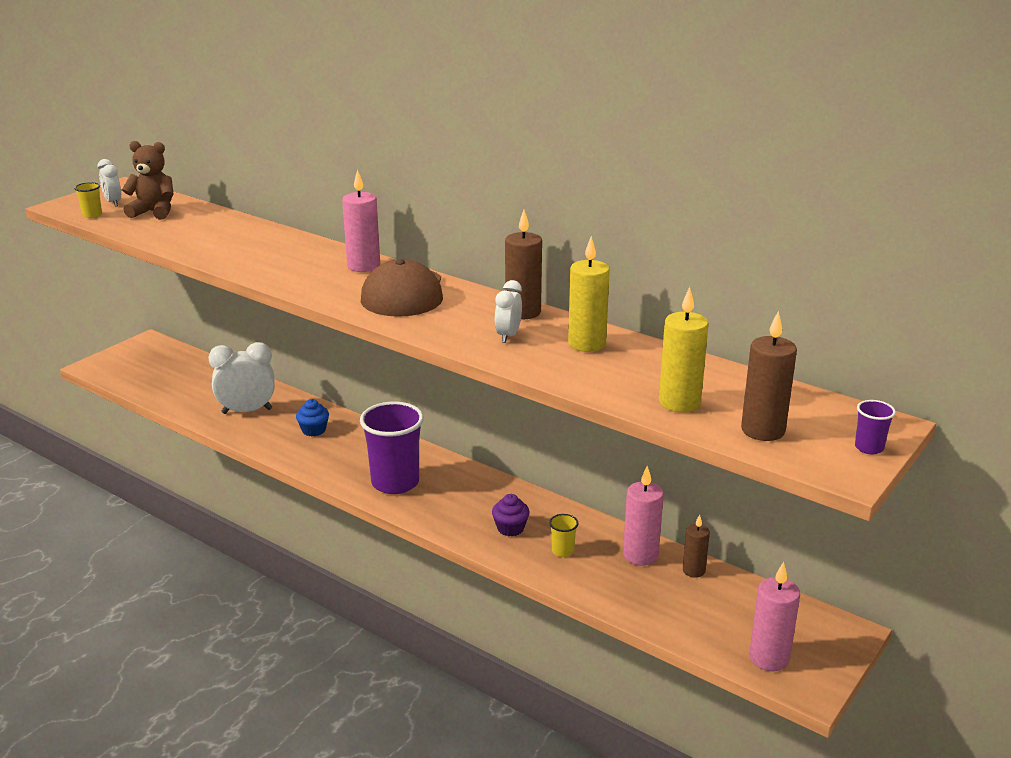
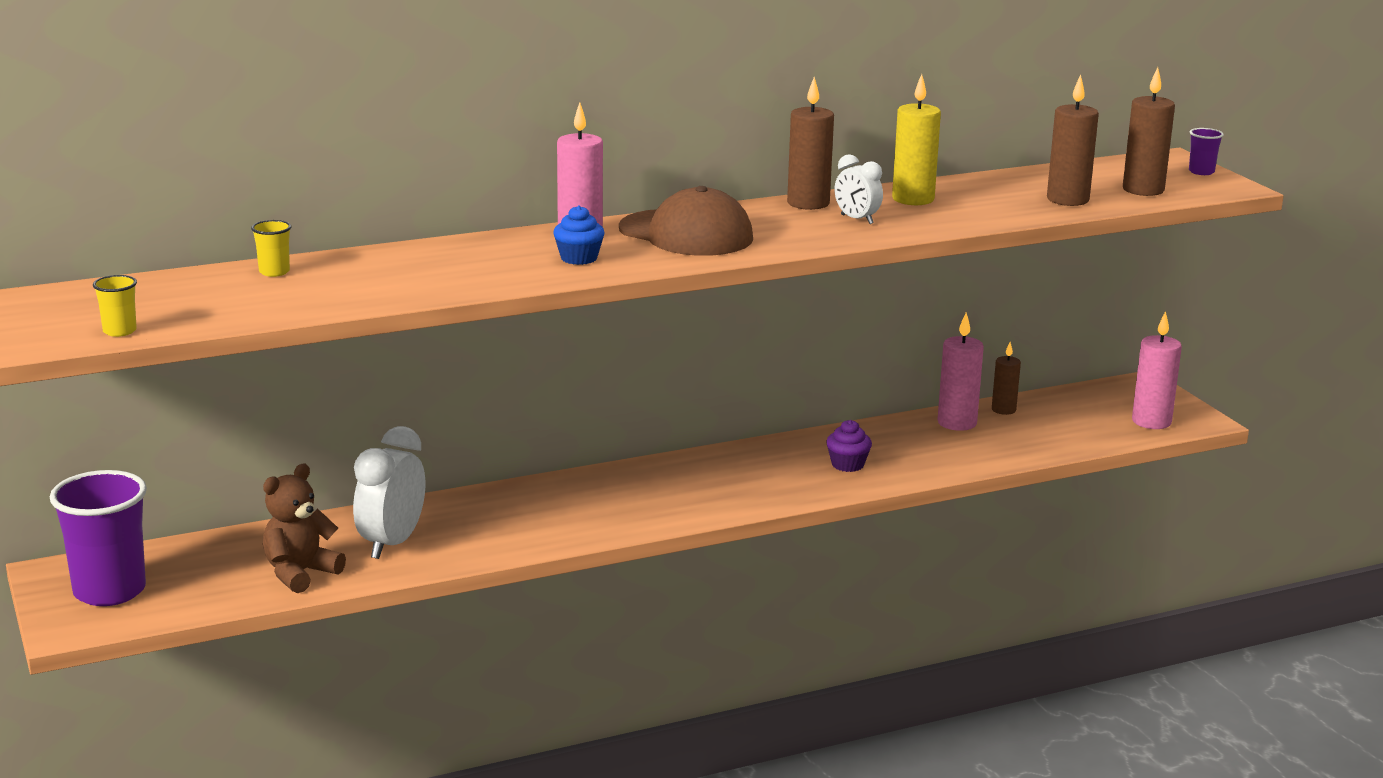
camera: 60 degrees left, 5 degrees down
(113, 202) = (88, 313): white clock -> none
(154, 212) = (183, 297): brown teddy bear -> brown teddy bear (300, 573)
(313, 430) = (503, 514): blue cupcake -> blue cupcake (579, 258)
(395, 482) = (688, 497): purple cup -> purple cup (109, 591)
(562, 551) = (914, 453): yellow cup -> yellow cup (274, 272)
(679, 403) = (1067, 200): yellow candle -> brown candle

